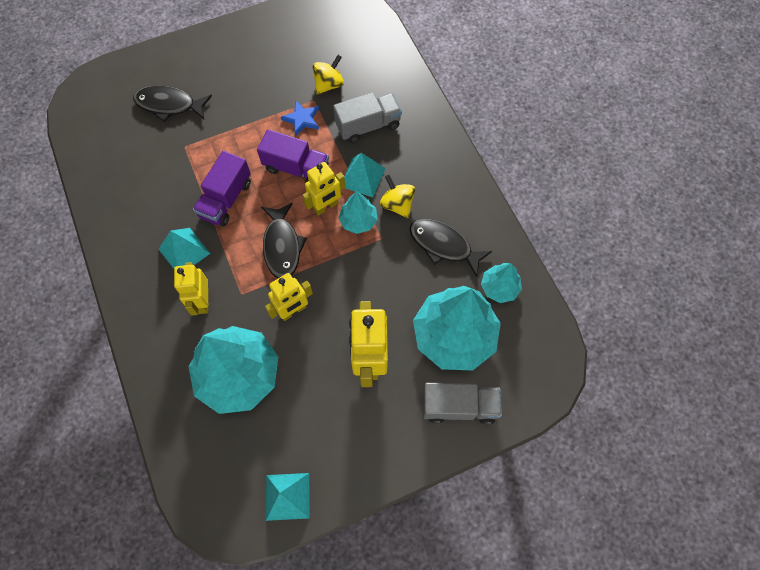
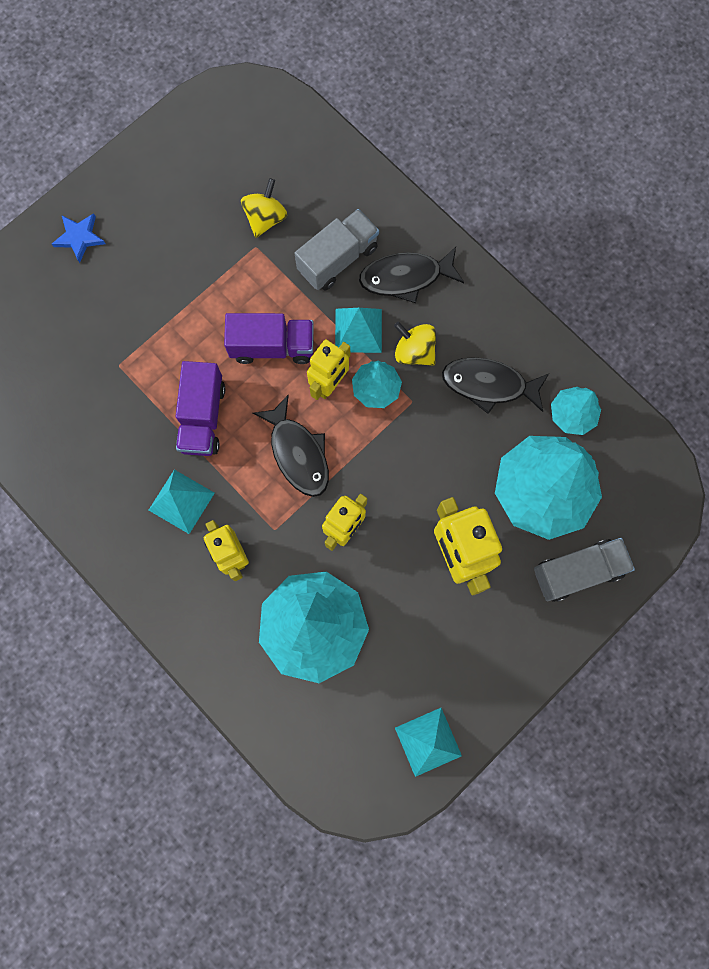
camera: 20 degrees left, 10 degrees up
(169, 105) = (72, 315): black fish -> black fish (405, 277)
(302, 119) = (251, 278): blue star -> blue star (79, 237)

